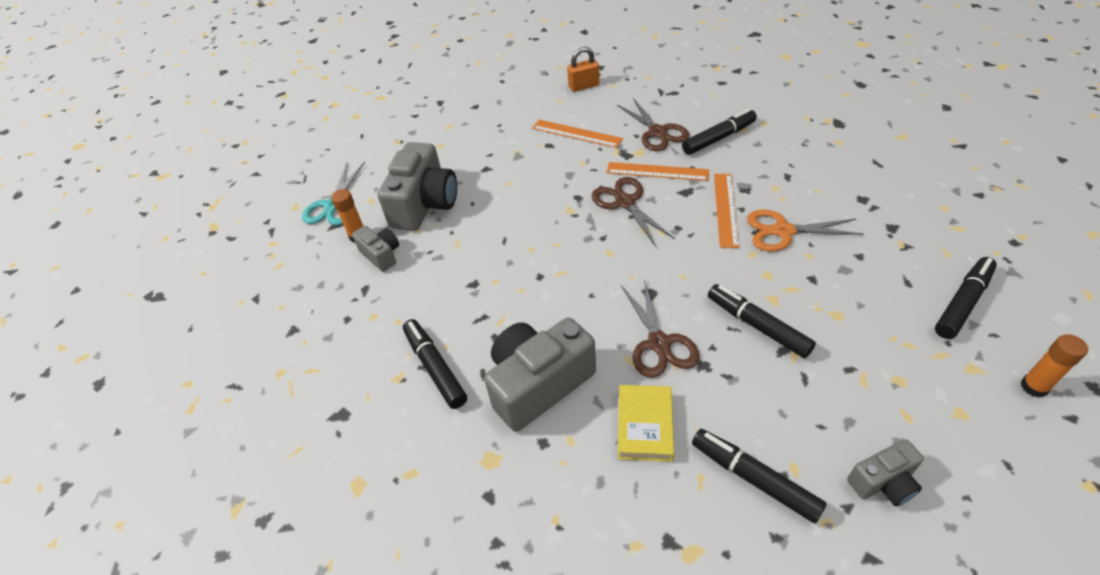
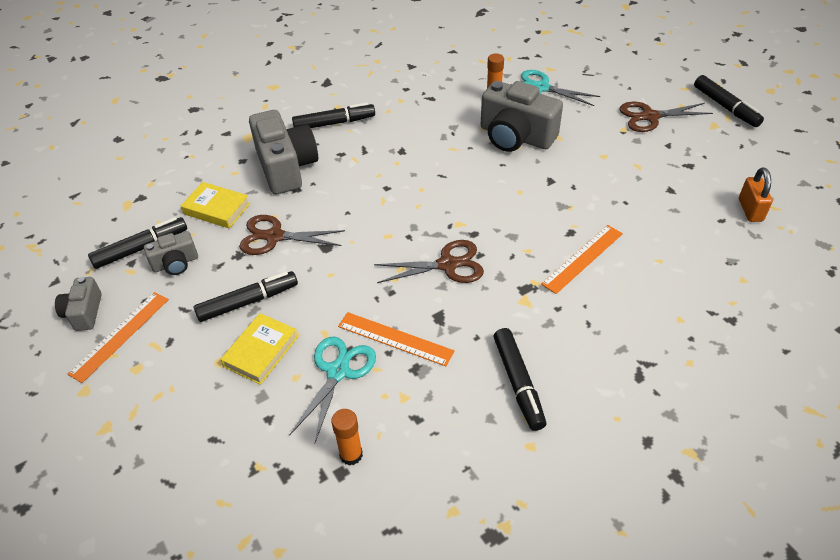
camera: 105 degrees right, 0 degrees up
(381, 255) = (463, 108): grey camera -> grey camera (176, 263)
(583, 86) = (685, 290): orange padlock -> orange padlock (750, 210)
(657, 132) = (555, 329): brown scissors -> brown scissors (650, 117)
(657, 171) = (483, 305): orange ruler -> orange ruler (120, 335)
(783, 231) = (338, 371): orange scissors -> turquoise scissors
(803, 289) = (261, 351): none -> yellow book
(962, 303) = (162, 469): black marker -> black marker (725, 107)
(1034, 387) = (58, 460): orange glue stick -> orange glue stick (351, 455)

